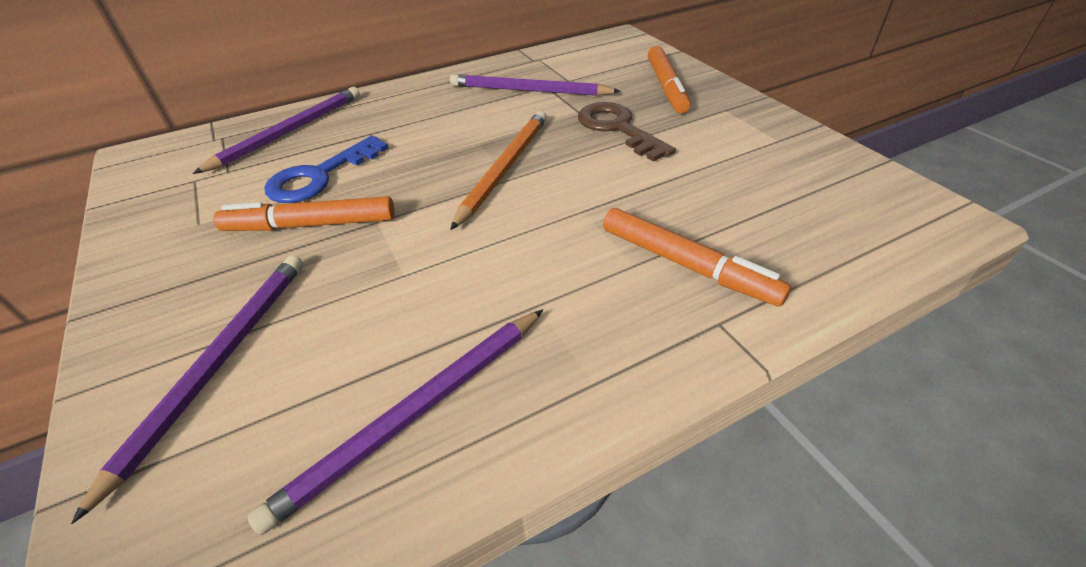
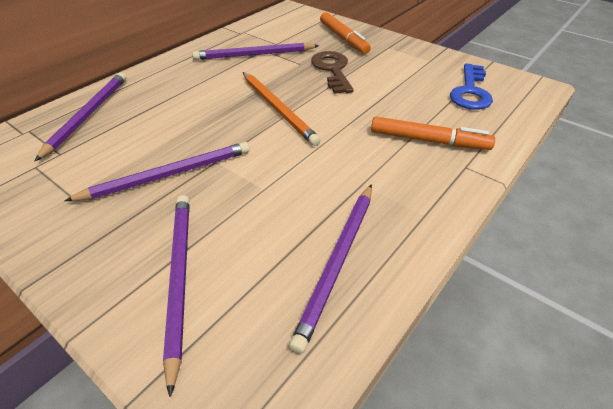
camera: 25 degrees left, 0 degrees up
(311, 225) = (167, 175): orange marker -> purple pencil
(320, 176) = (144, 141): blue key -> blue key (470, 91)
(504, 168) = (278, 109): orange pencil -> orange pencil turned 150 degrees clockwise
(617, 128) = (332, 70): brown key -> brown key turned 45 degrees clockwise

